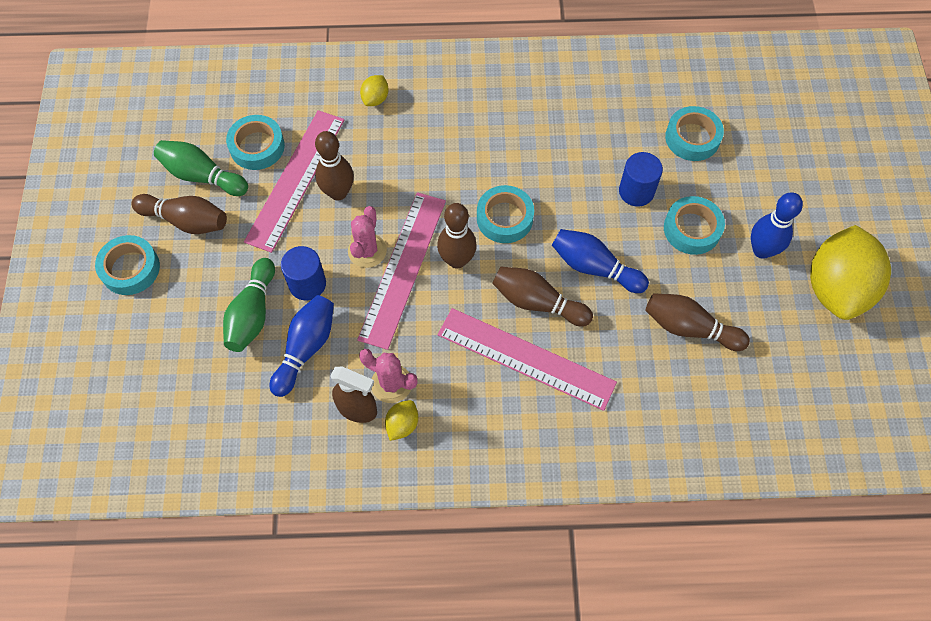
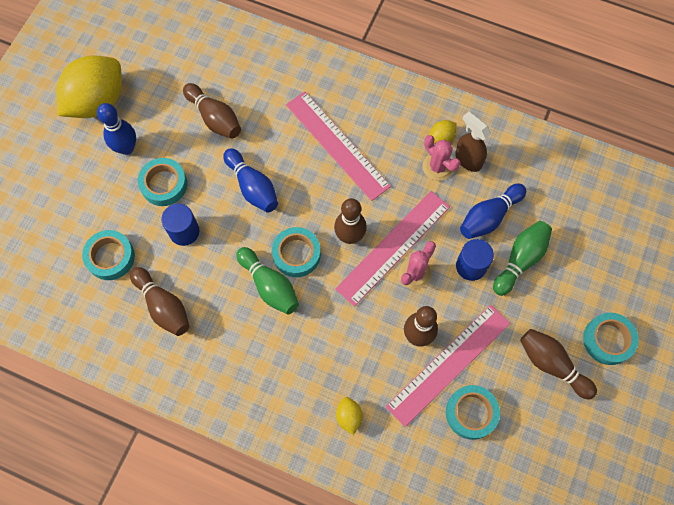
camera: 155 degrees left, 5 degrees up
(202, 176) = (527, 403): green bowling pin -> green bowling pin (269, 286)
(375, 99) = (349, 417): yellow lemon -> yellow lemon turned 60 degrees counterclockwise
(537, 302) = (308, 179): brown bowling pin -> brown bowling pin (163, 306)

